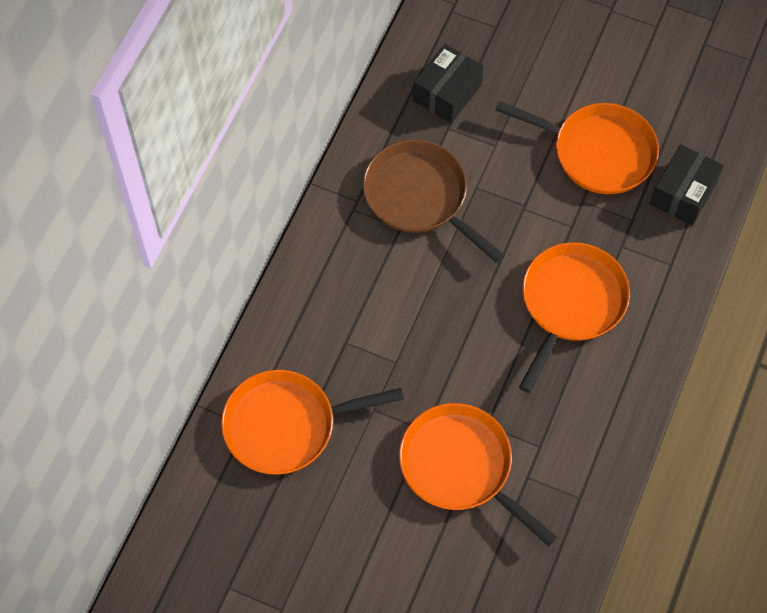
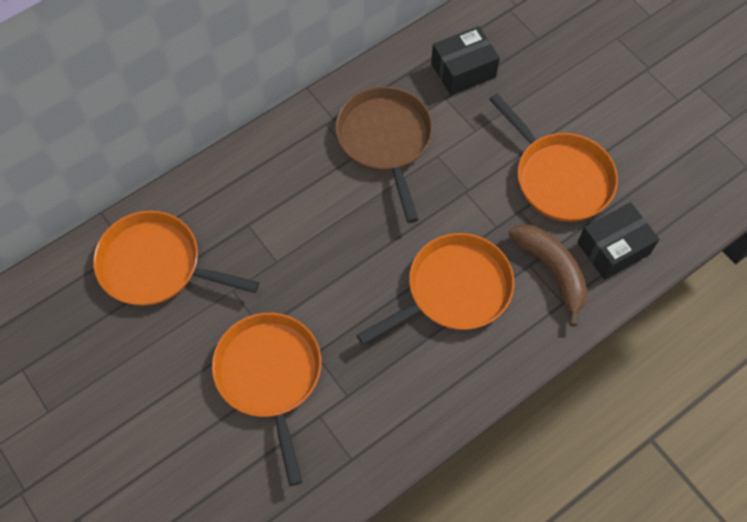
camera: 30 degrees right, 0 degrees up
(644, 241) = (552, 271): none -> brown banana

